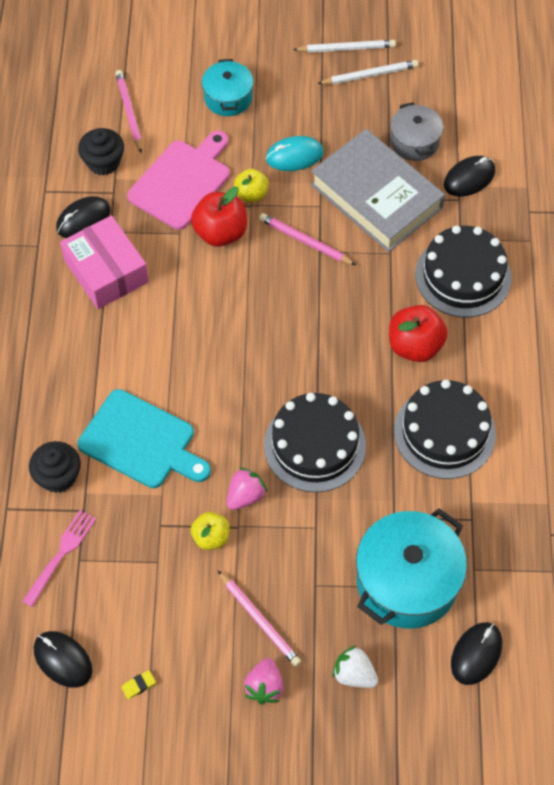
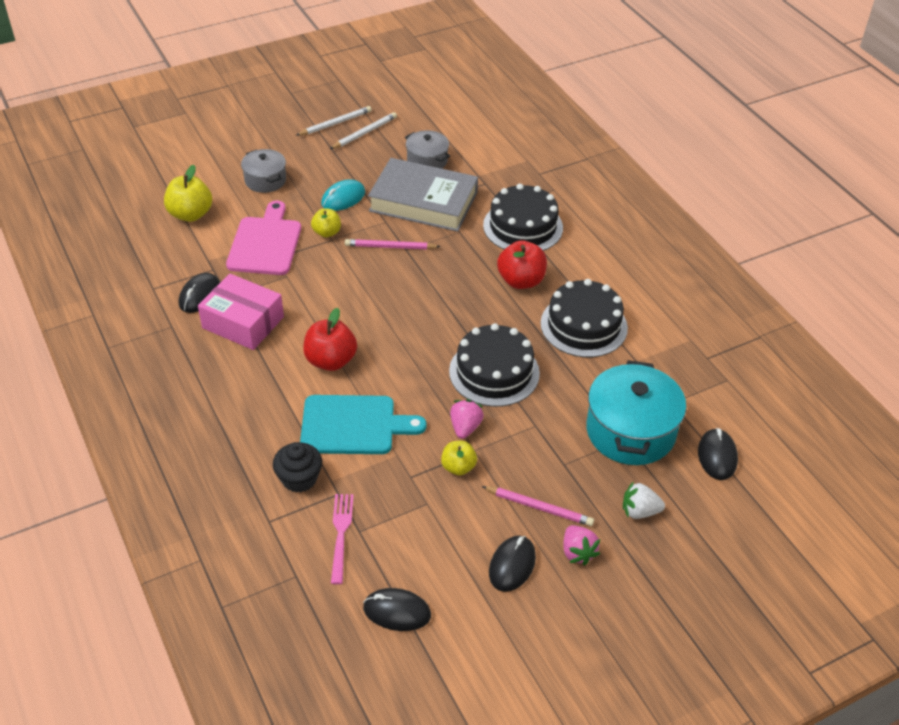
camera: 30 degrees left, 15 degrees down
(103, 162) = (191, 253): black cupcake -> none
(129, 112) = (190, 214): pink pencil -> yellow apple
(138, 685) = (475, 600): yellow eraser -> none
(220, 233) = (320, 264): red apple -> red apple (331, 361)
(228, 98) = (265, 180): turquoise pot -> grey pot
(469, 178) = (482, 169): black mouse -> black mouse (512, 565)

